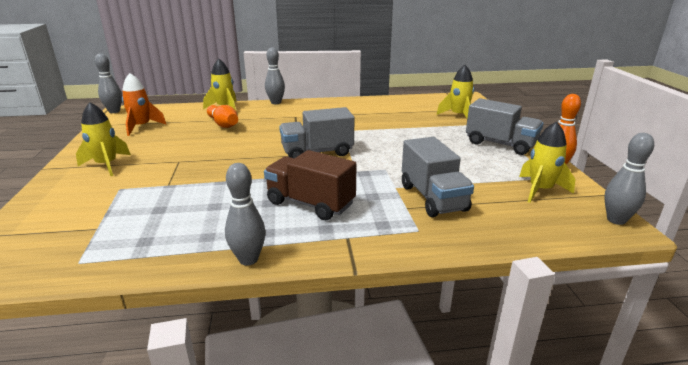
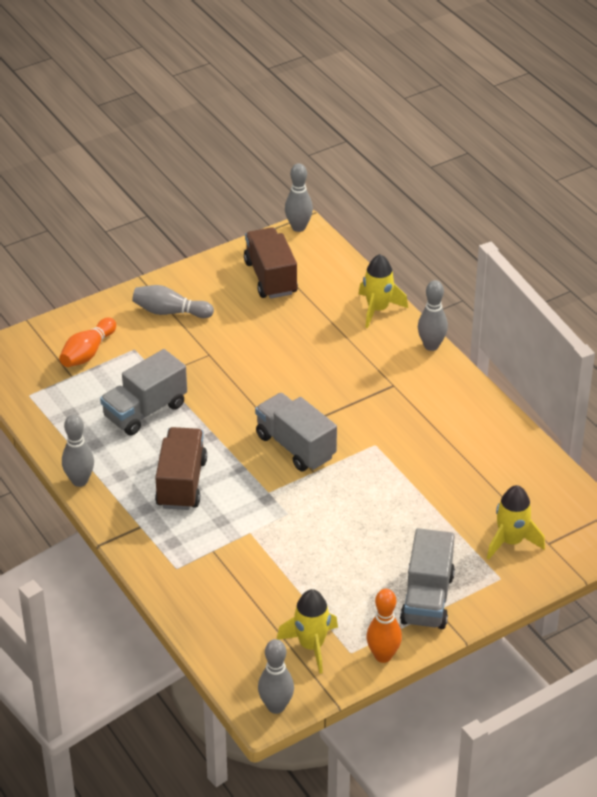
camera: 65 degrees right, 15 degrees up
(107, 165) = (170, 312): yellow rocket -> grey bowling pin
(141, 127) = (270, 277): orange rocket -> brown truck
(223, 124) = (323, 336): orange bowling pin -> orange bowling pin (88, 353)
(433, 198) = (243, 565): grey truck -> grey truck (145, 411)

